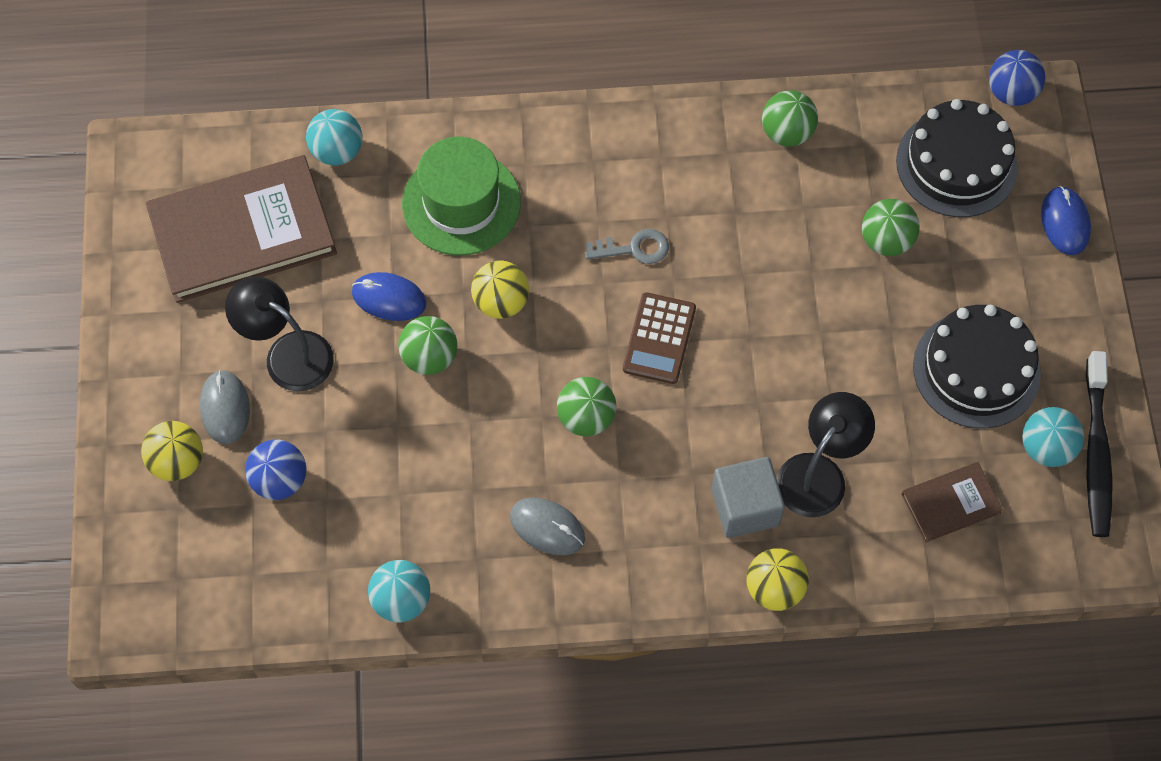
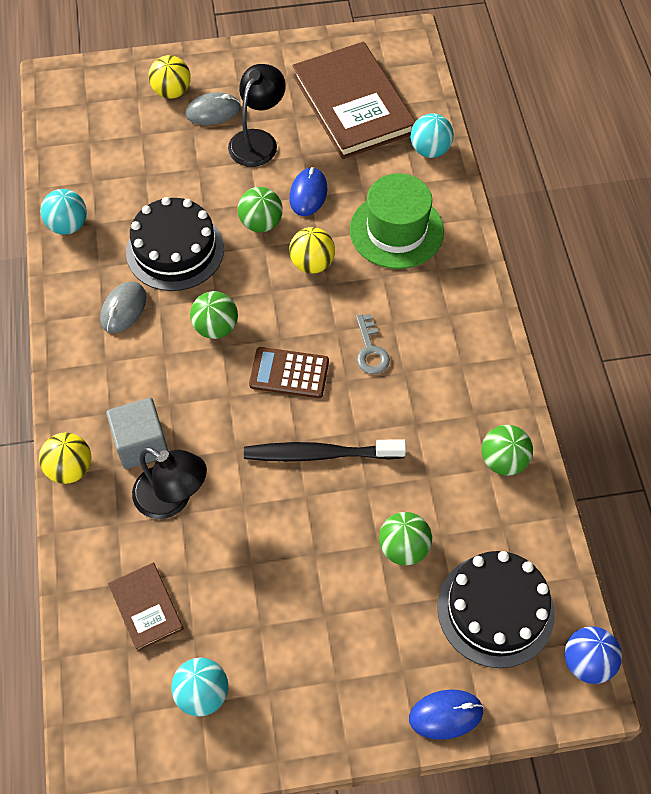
camera: 85 degrees right, 5 degrees down
(280, 480) = (159, 147): blue ball -> none
(976, 369) = (278, 629): black cake -> black cake (175, 250)
(1096, 452) = (199, 741): black toothbrush -> black toothbrush (320, 454)

